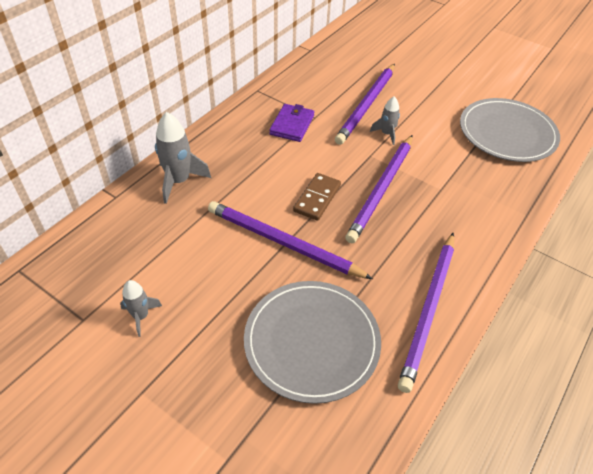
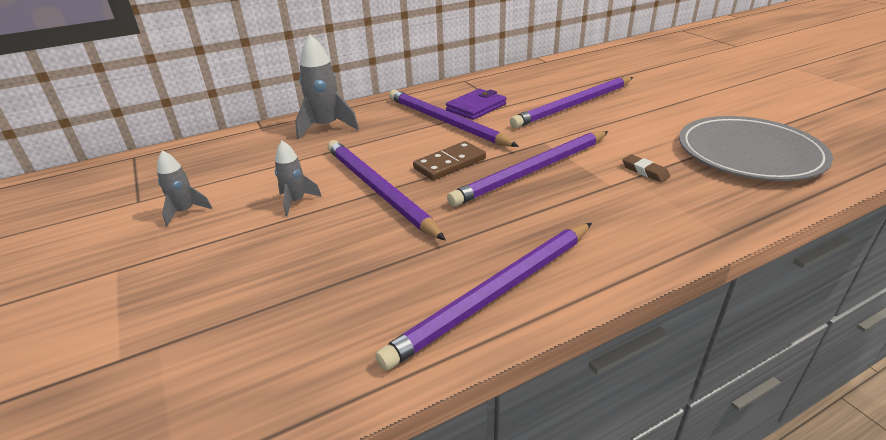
camera: 30 degrees right, 15 degrees down
(279, 150) = (445, 122): none -> purple pencil
(312, 342) = (322, 281): grey plate -> none
(386, 134) = (579, 129): grey rocket -> grey rocket (296, 201)
(454, 169) = (645, 171): none -> brown eraser

